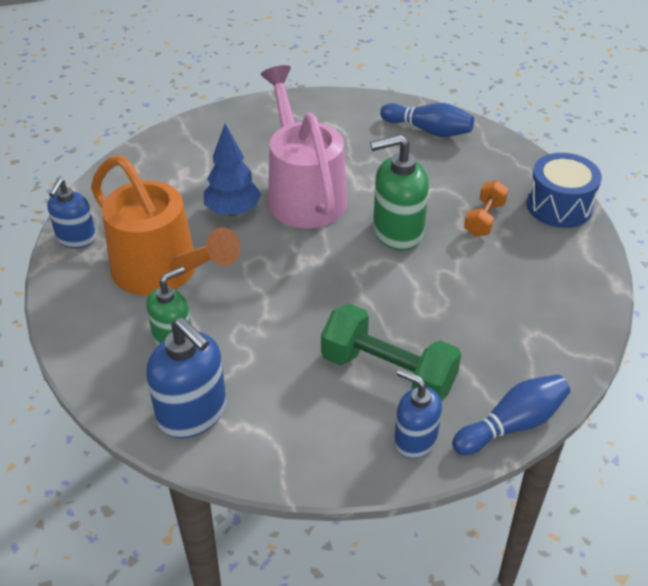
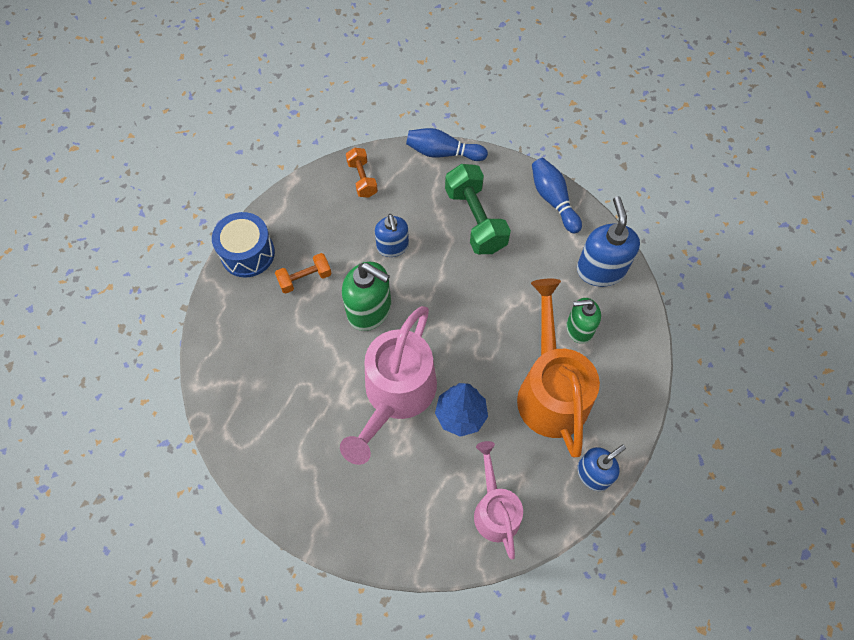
camera: 140 degrees left, 20 degrees up
(149, 176) = (494, 509): none -> pink watering can
(415, 440) = (497, 178): blue soap dispenser -> blue soap dispenser (392, 247)
(428, 130) = (240, 391): blue bowling pin -> blue bowling pin (553, 200)
(556, 333) = (362, 179): none -> orange dumbbell

